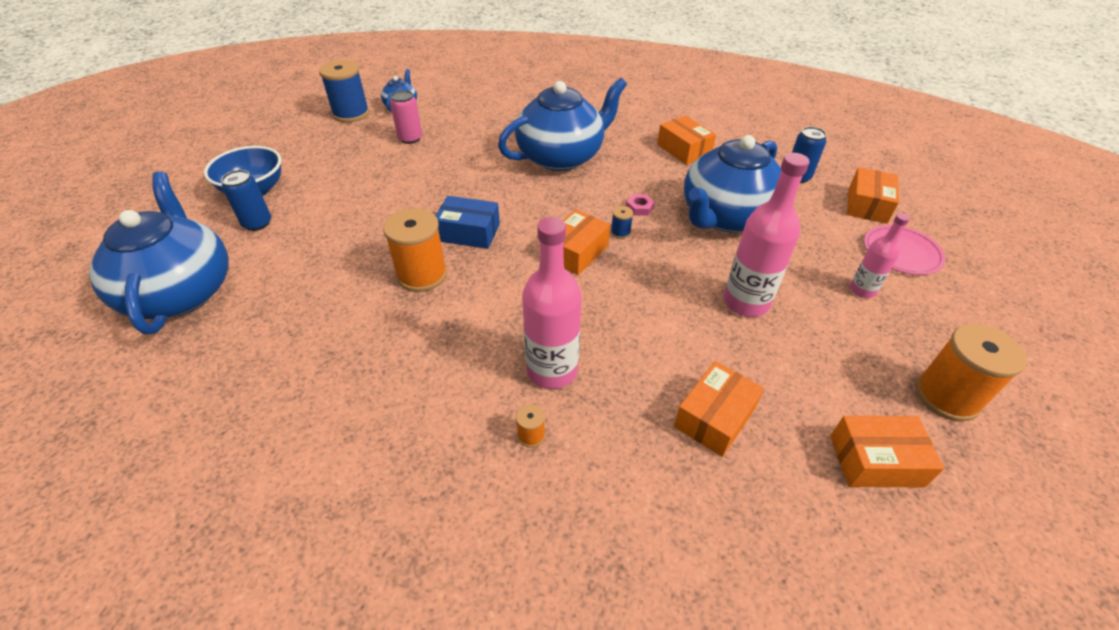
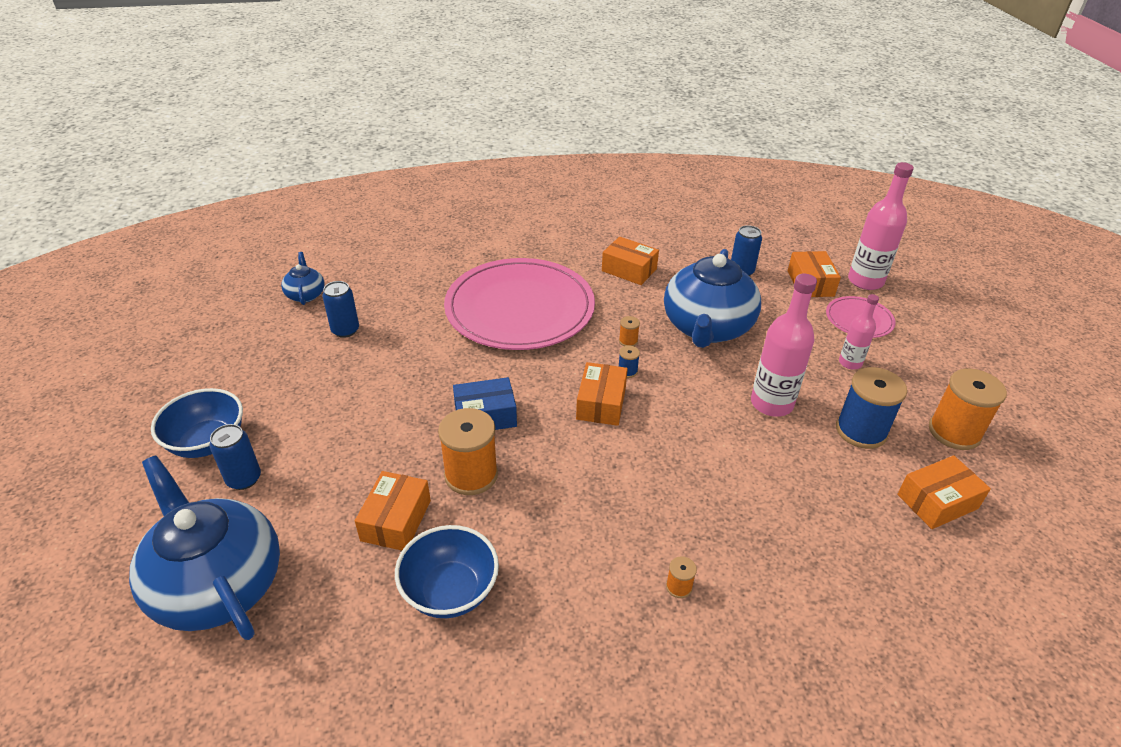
camera: 25 degrees left, 5 degrees down
(335, 360) = (450, 591): none -> blue bowl
(351, 114) = (252, 319): blue spool -> blue spool (861, 431)
(410, 138) = (345, 330): pink can -> blue can
(552, 370) = (656, 522): pink bottle -> pink bottle (865, 281)
(561, 157) = (520, 308): blue teapot -> pink plate
(639, 208) = (628, 341): pink nut -> orange spool
(714, 417) = (809, 512): orange box -> orange box (396, 520)

